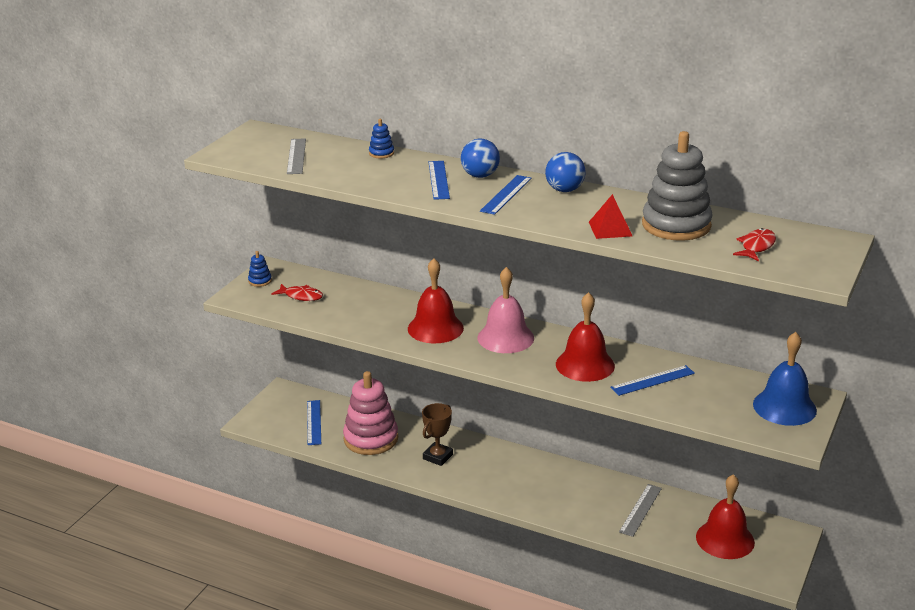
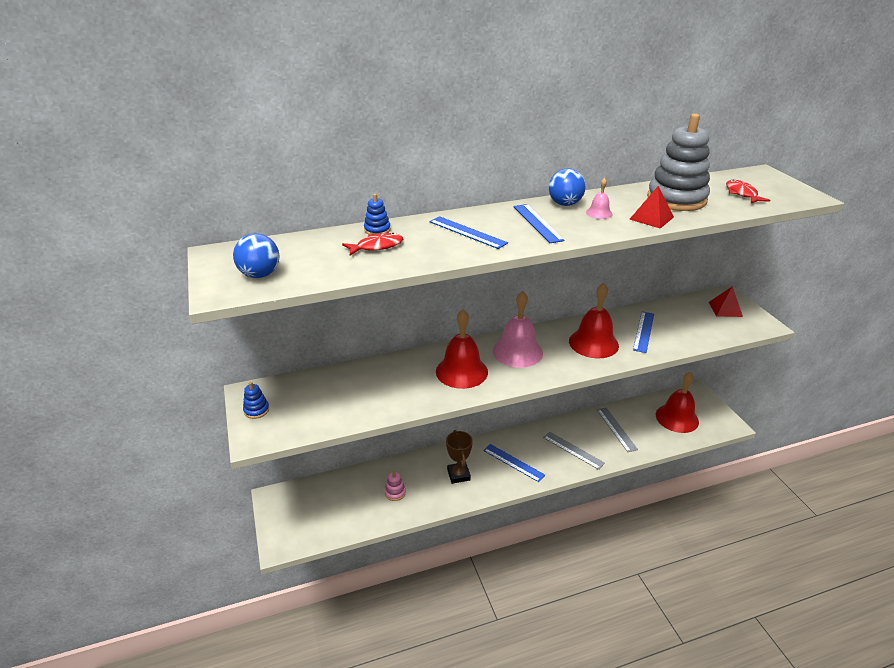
camera: 45 degrees left, 5 degrees up
(296, 156) = (306, 262): grey ruler -> grey ruler (573, 450)
(301, 296) = (316, 404): red fish -> red fish (377, 246)
(314, 422) = (334, 508): blue ruler -> blue ruler (513, 462)
(371, 439) = (395, 493): pink stacking toy -> pink stacking toy, size x0.42
(480, 175) = (489, 217): blue ball -> blue ball (260, 275)
(575, 207) = (599, 213): none -> pink bell
(784, 407) = (725, 309): blue bell -> red pyramid

